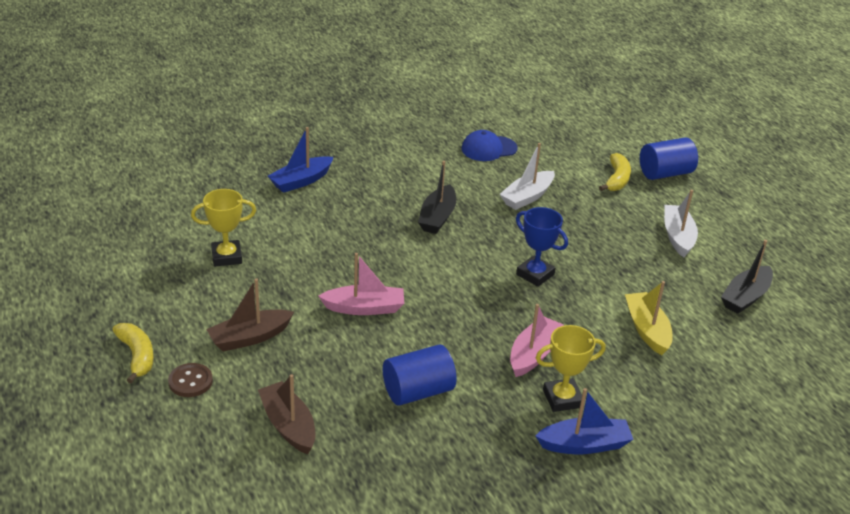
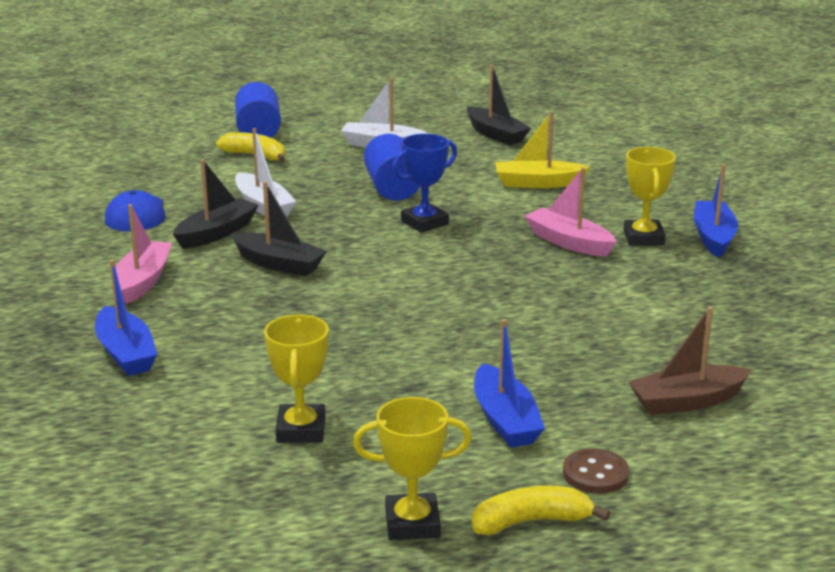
camera: 75 degrees left, 10 degrees down
(134, 309) = (412, 523): none -> yellow trophy
(250, 337) = (505, 420): brown boat -> blue boat
(364, 308) = (460, 331): pink boat -> pink boat (143, 281)
(418, 391) = (627, 313): blue cylinder -> blue cylinder (392, 189)
(474, 185) = (216, 233): none -> black boat

